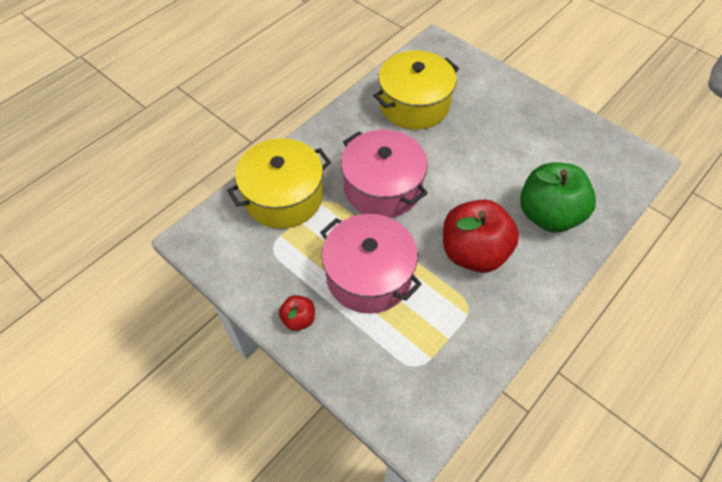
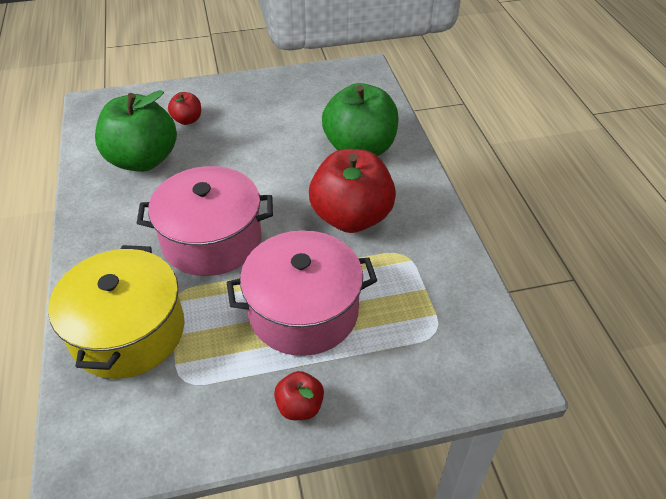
camera: 55 degrees left, 10 degrees down
(414, 104) = (143, 160): yellow pot -> green apple
(472, 99) = (187, 120): none -> red apple

